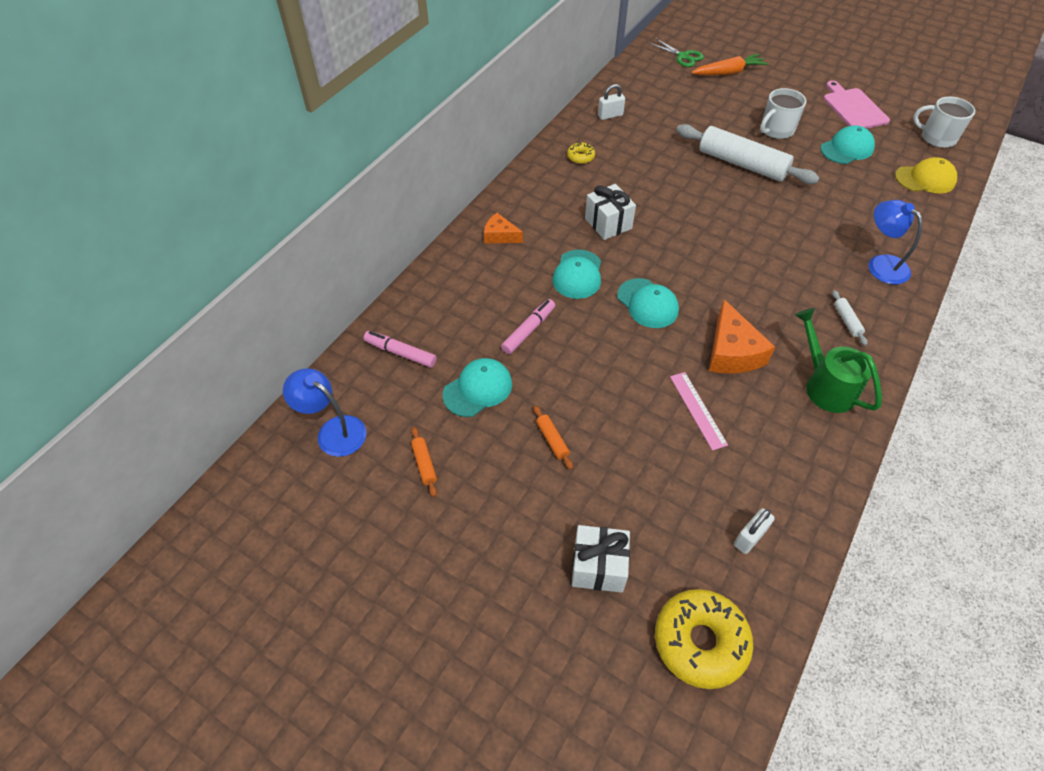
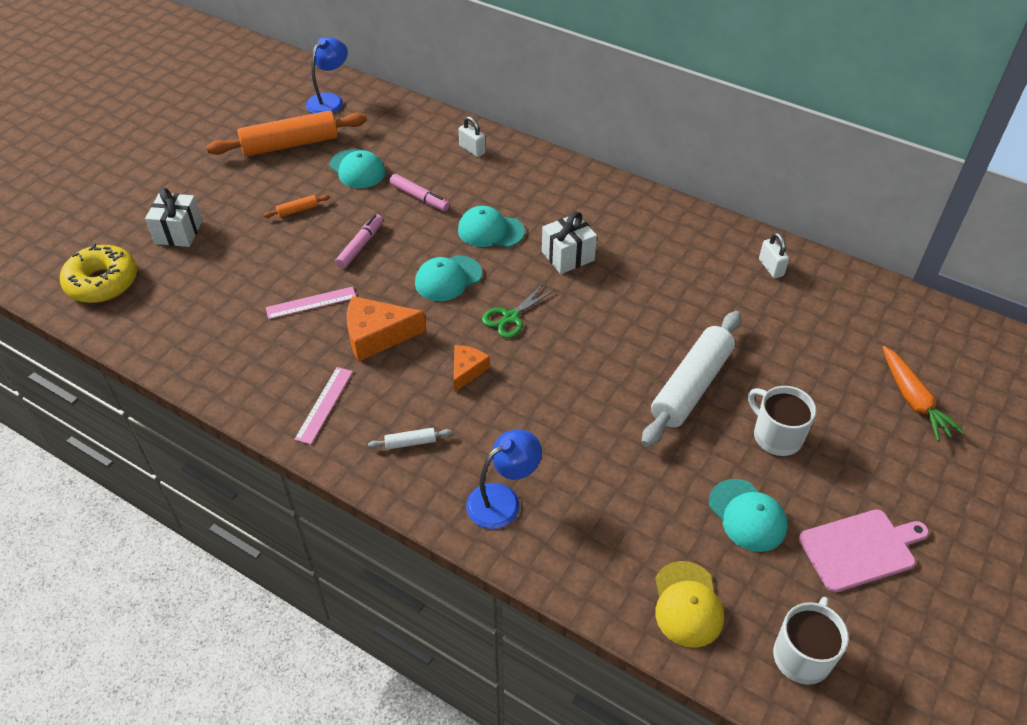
camera: 90 degrees right, 5 degrees down
(400, 353) = (401, 127): pink marker -> pink marker (360, 246)
(424, 464) = (290, 144): orange rolling pin -> orange rolling pin, size x2.50
(500, 236) = (545, 179): orange cheese -> orange cheese (467, 370)
(580, 157) = (682, 239): yellow donut -> none
(683, 56) = (940, 352): green scissors -> green scissors (510, 317)
(749, 537) = (175, 322): white padlock -> white padlock (472, 150)
(825, 385) = (324, 404): green watering can -> pink ruler

